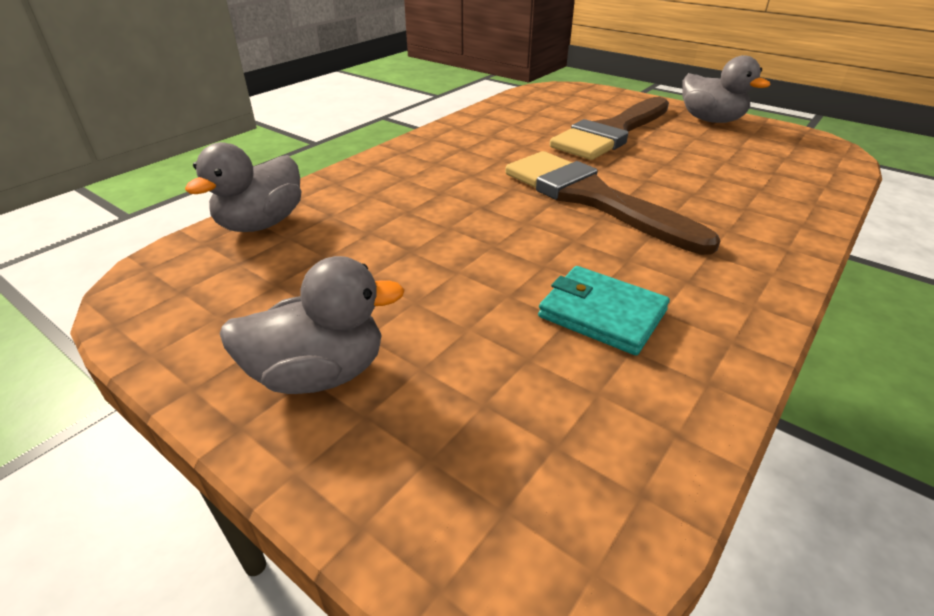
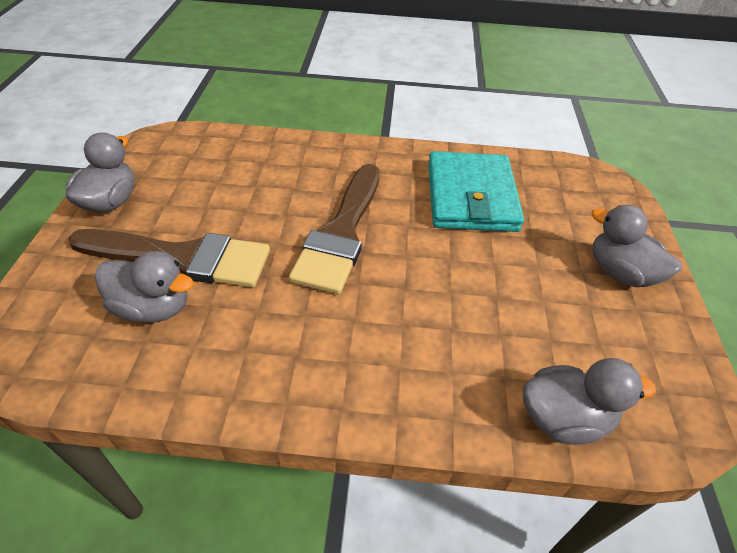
camera: 125 degrees left, 10 degrees up
(563, 118) = (153, 307): none -> grey duck
(602, 314) = (471, 196): turquoise wallet -> turquoise wallet, size x1.77

